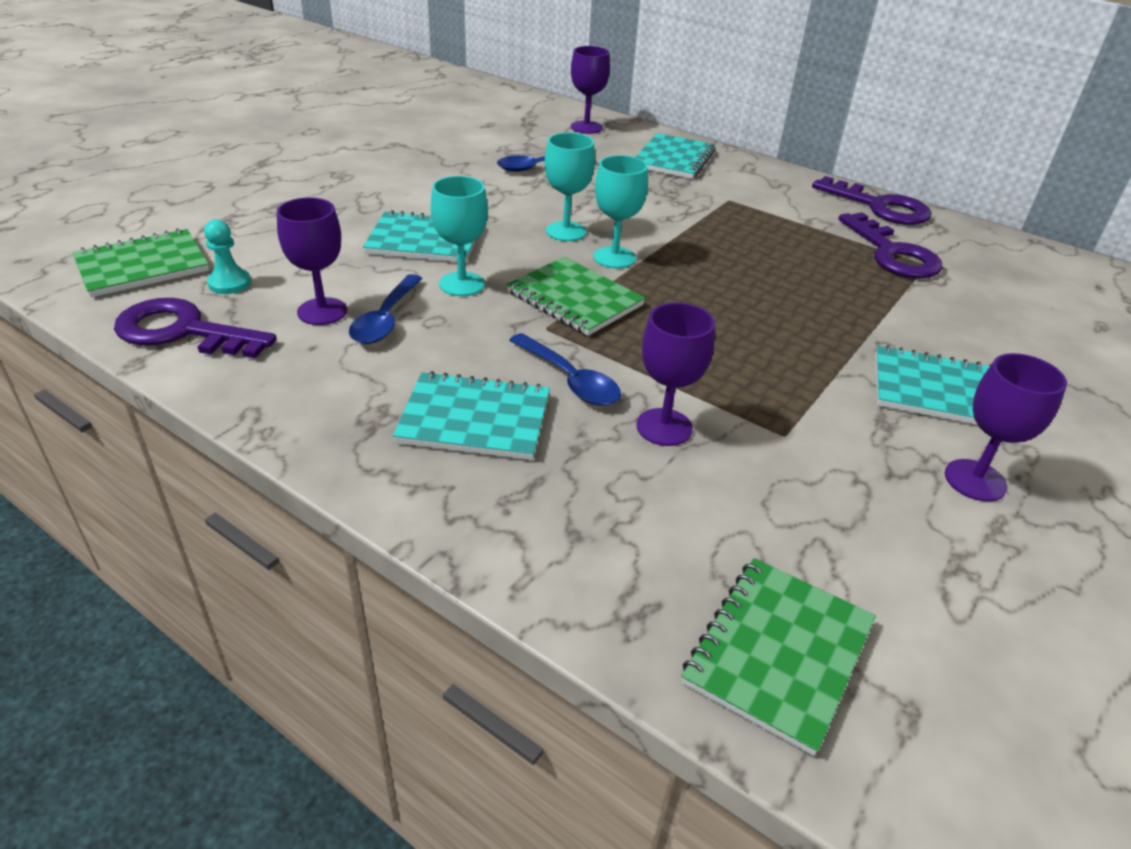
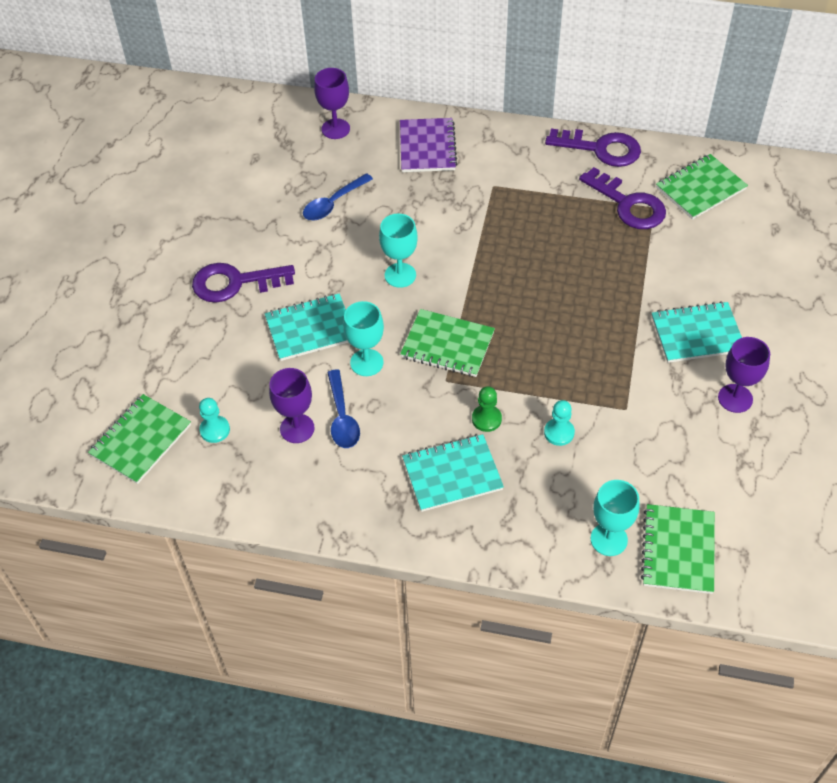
camera: 20 degrees left, 15 degrees up
(183, 331) = (225, 485): purple key -> purple key (235, 283)
(570, 380) = (486, 419): blue spoon -> green pawn
(614, 257) = (449, 290): turquoise goblet -> turquoise goblet (609, 539)
(664, 427) = (559, 433): purple goblet -> turquoise pawn
(673, 159) = (427, 147): turquoise notebook -> purple notebook
(1000, 266) = (700, 188): none -> green notebook

